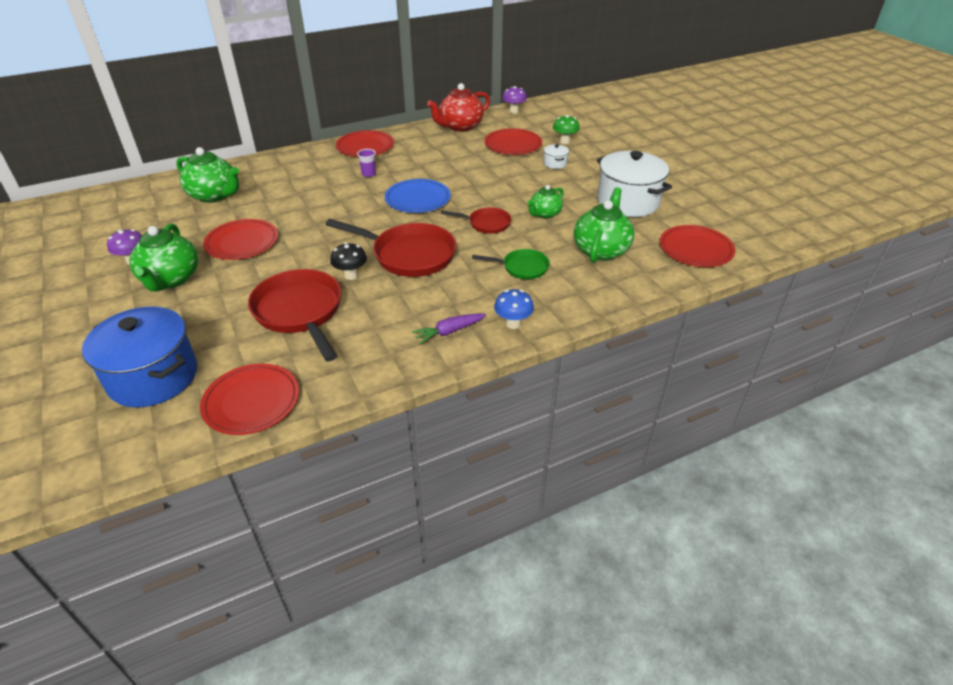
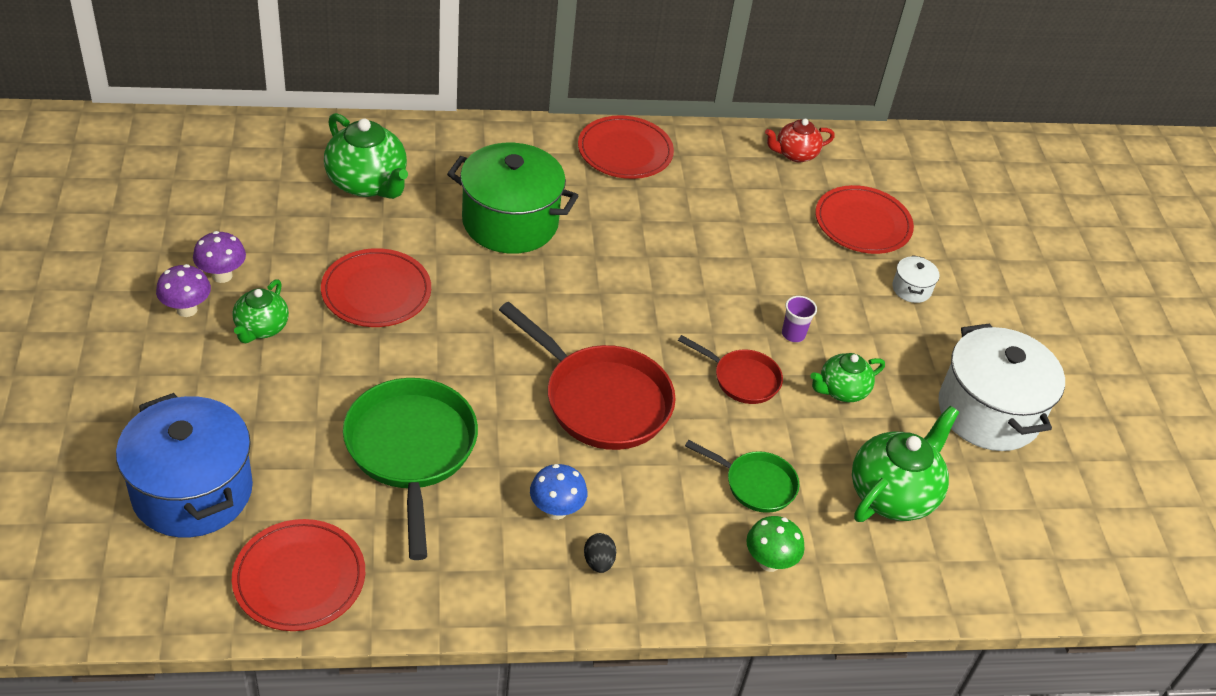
camera: 15 degrees right, 5 degrees up
(171, 279) = (261, 328): green teapot -> green teapot, size x0.60
(300, 312) = (411, 451): red pan -> green pan
(312, 191) = (510, 222): none -> green pot
(351, 275) = (504, 409): black mushroom -> none
(368, 174) = (607, 214): purple cup -> purple cup (793, 334)
(417, 199) = (660, 292): blue plate -> none
(449, 332) = (598, 562): purple carrot -> black egg
(460, 126) = (795, 154): red teapot -> red teapot, size x0.60
(513, 111) = (901, 146): purple mushroom -> purple mushroom (187, 309)
(513, 324) = (694, 582): blue mushroom -> blue mushroom (556, 510)
(564, 141) = (952, 244): green mushroom -> green mushroom (769, 562)
(695, 249) = (1044, 546): red plate -> none

